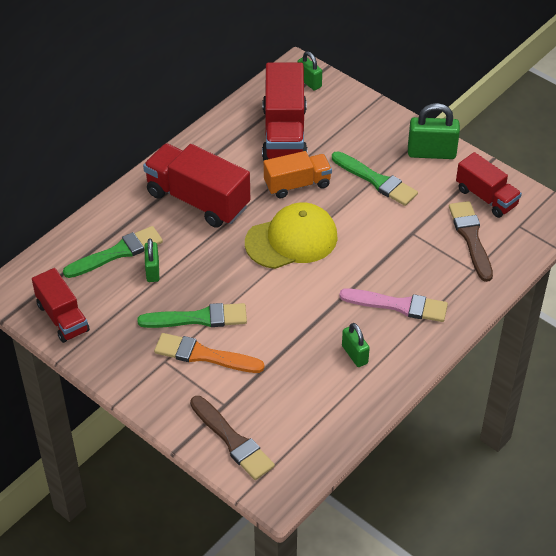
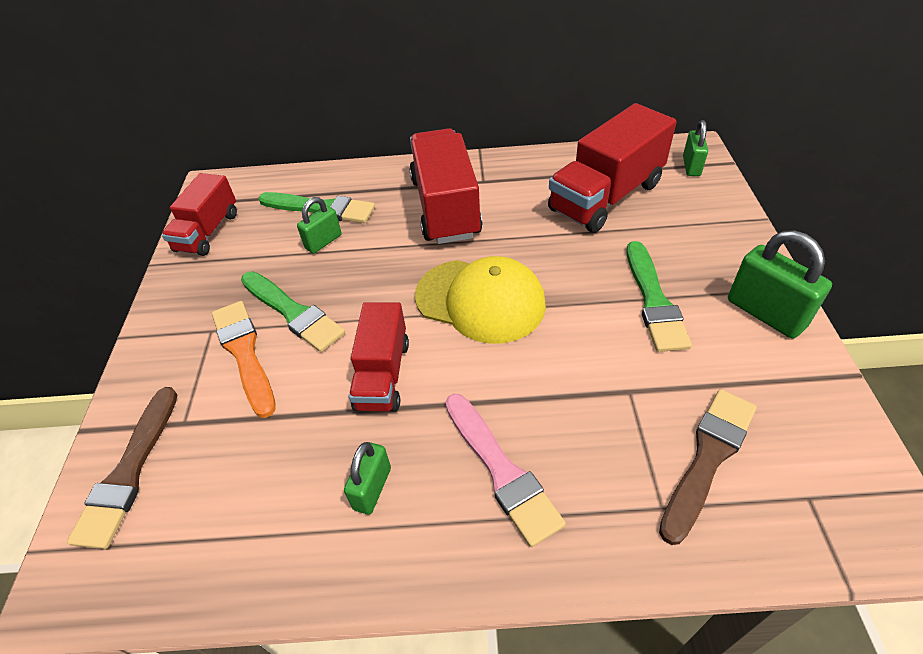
camera: 50 degrees right, 0 degrees up
(297, 184) = (557, 251): orange truck -> none
(486, 197) = (792, 419): red truck -> red truck (382, 374)

